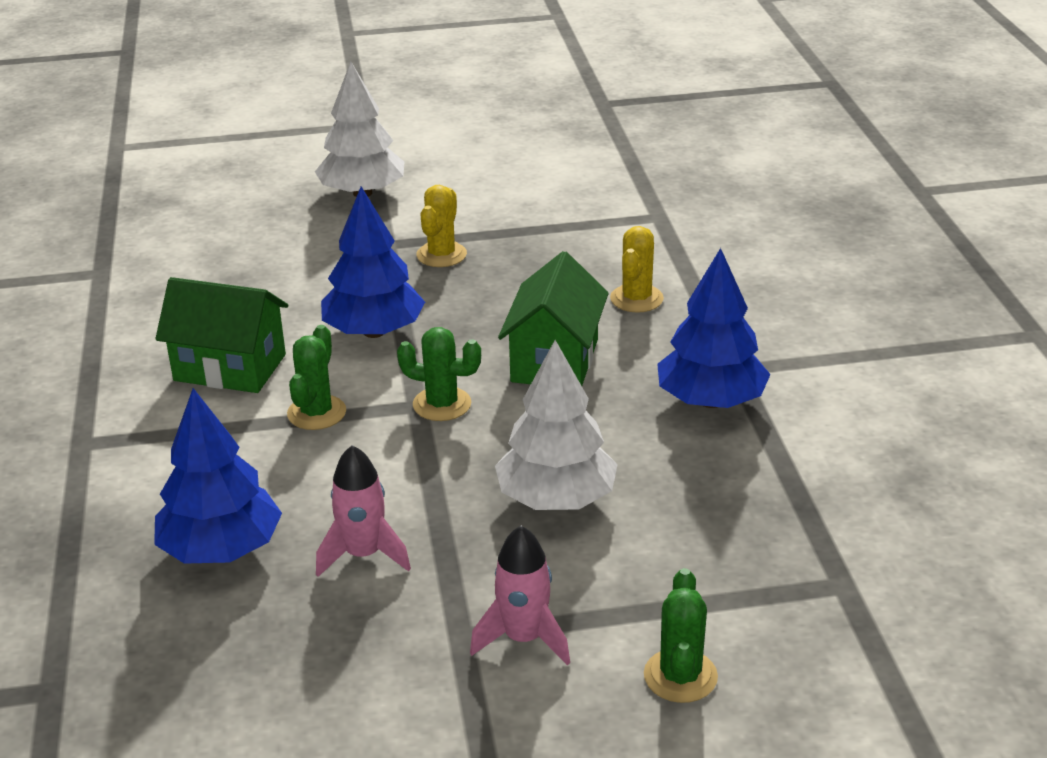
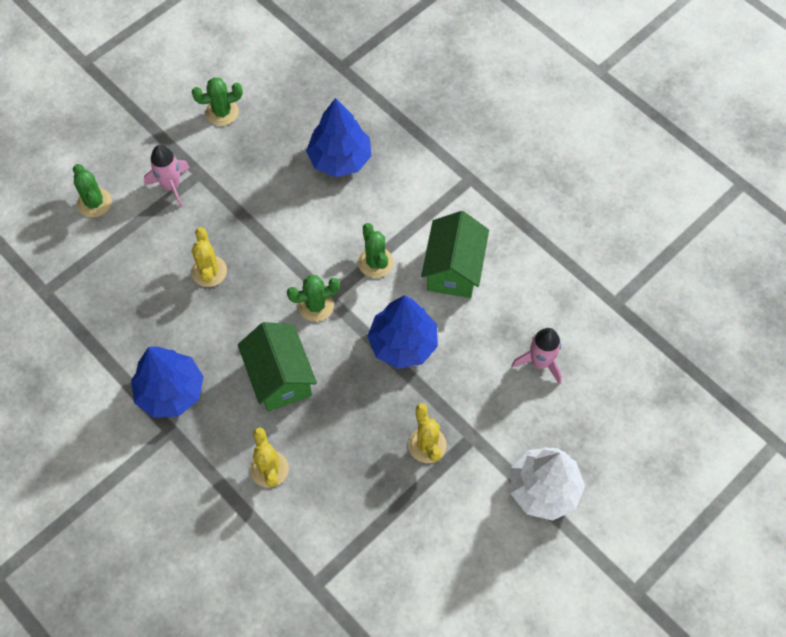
camera: 145 degrees right, 30 degrees up
(230, 367) = (453, 269): green house -> green house turned 60 degrees counterclockwise
(332, 718) = (222, 112): none -> green cactus
(363, 555) = (274, 190): pink rocket -> pink rocket (540, 362)
(556, 499) = (209, 271): white tree -> yellow cactus

